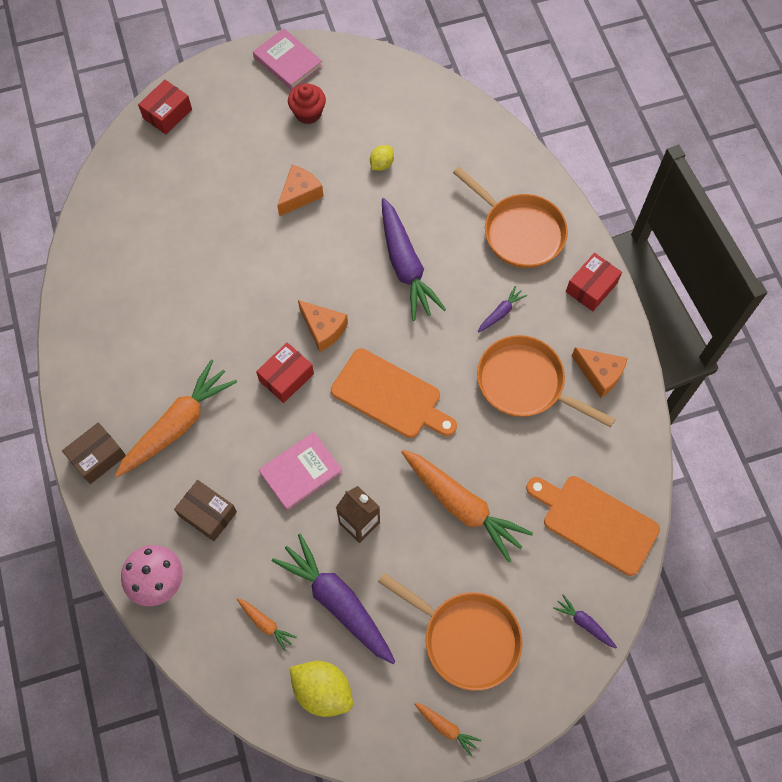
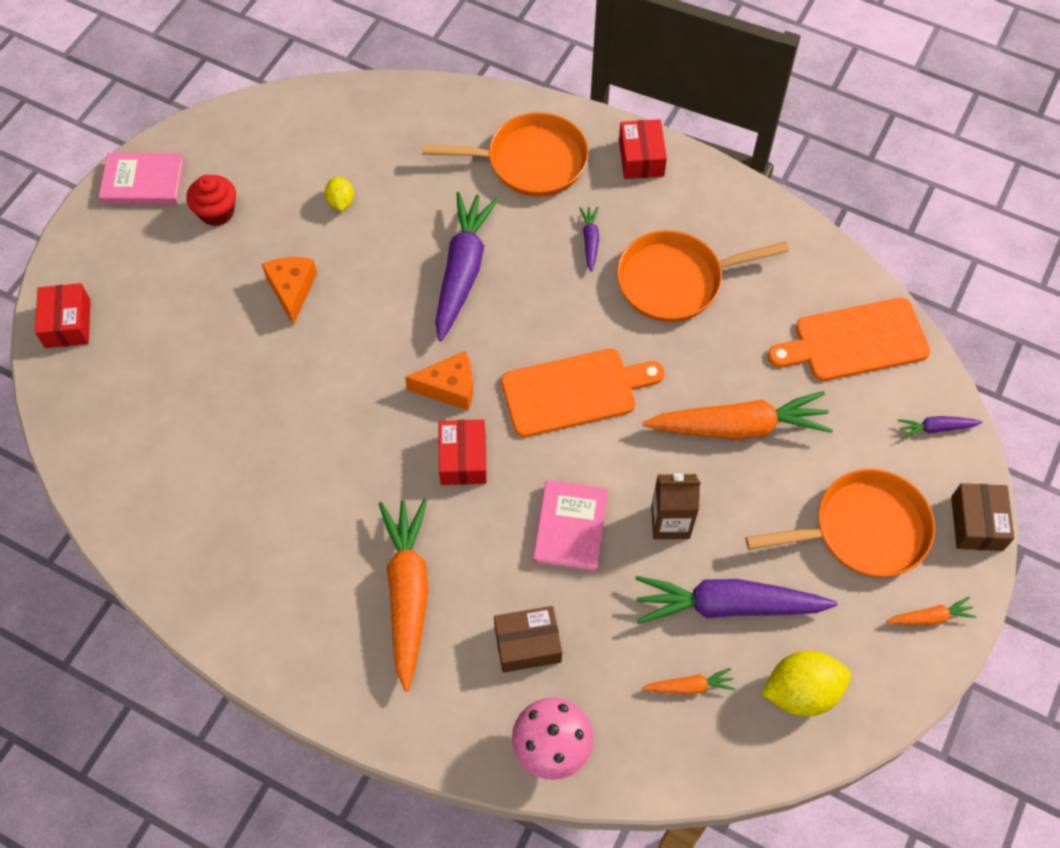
camera: 45 degrees left, 5 degrees down
(97, 457) = (361, 696): brown box -> brown box (977, 523)
(405, 265) = (462, 271): purple carrot -> purple carrot turned 105 degrees counterclockwise
(599, 374) = (726, 221): orange cheese -> none

